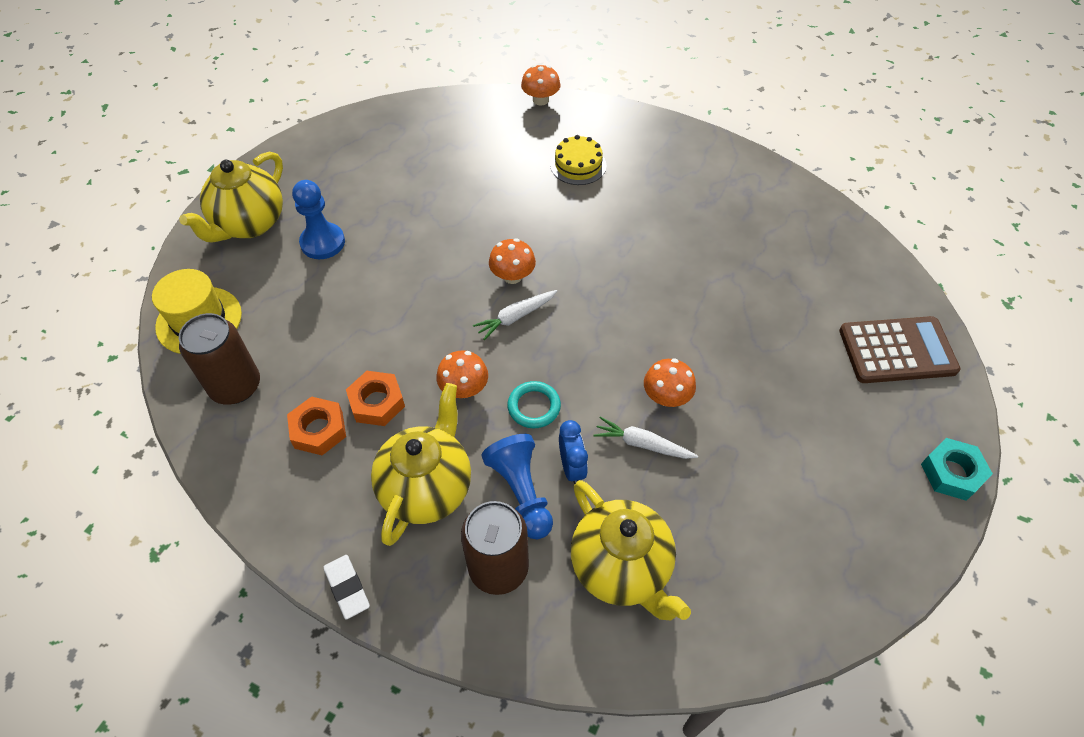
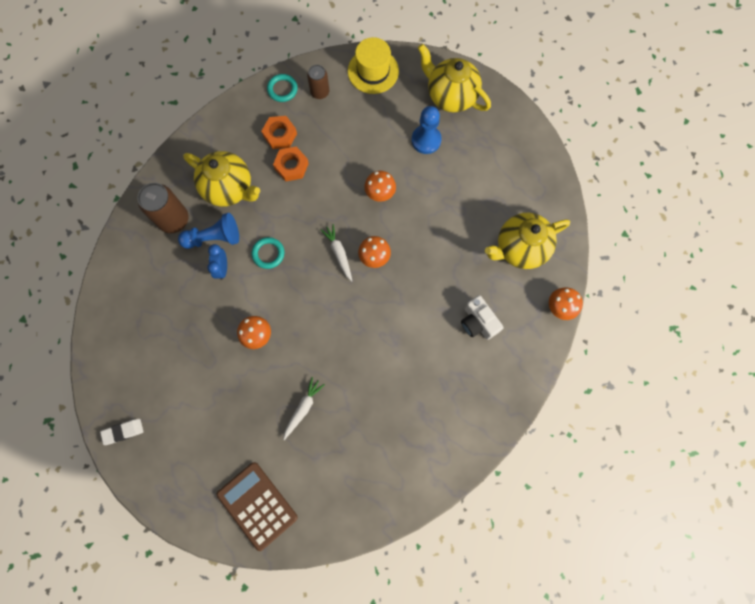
camera: 100 degrees right, 20 degrees up
(227, 443) = (282, 89): none -> turquoise ring
(235, 386) = (320, 92): brown can -> brown can, size x0.62
(347, 588) = (183, 146): white eraser -> white eraser (123, 431)
(464, 388) = (290, 215): orange mushroom -> orange mushroom (380, 192)
(572, 467) = (222, 268): blue clock -> blue clock turned 90 degrees clockwise
(578, 165) = (478, 322): yellow cake -> white camera
(621, 568) = (156, 282): yellow teapot -> yellow teapot (520, 248)
(642, 444) = (227, 312): white carrot -> white carrot (303, 408)
(897, 351) = (257, 505): brown calculator -> brown calculator turned 135 degrees clockwise
(952, 473) = (161, 500): turquoise nut -> none

